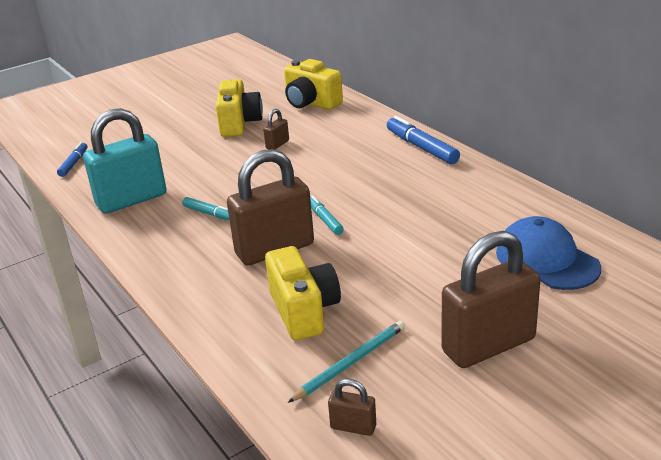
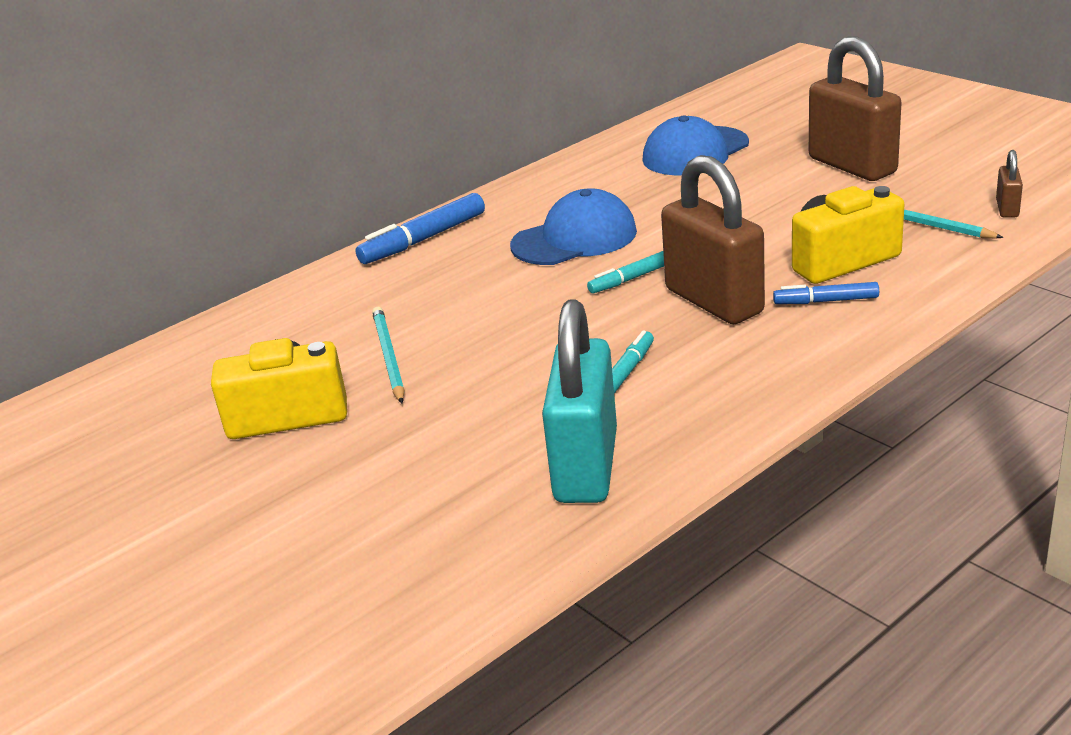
camera: 95 degrees left, 0 degrees up
(74, 163) = (428, 596): blue marker -> blue marker (826, 301)
(131, 200) = (586, 466): turquoise padlock -> turquoise padlock turned 45 degrees clockwise
(277, 144) = (389, 357): brown padlock -> turquoise pencil
(311, 103) = (224, 352): yellow camera -> none
(397, 200) = (574, 238): none -> blue cap

